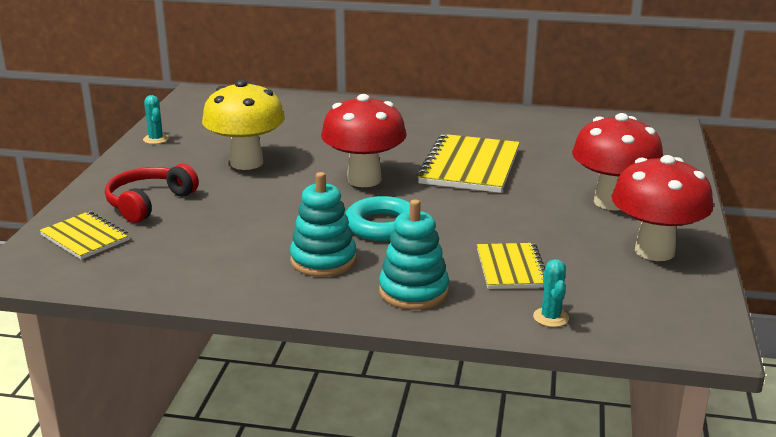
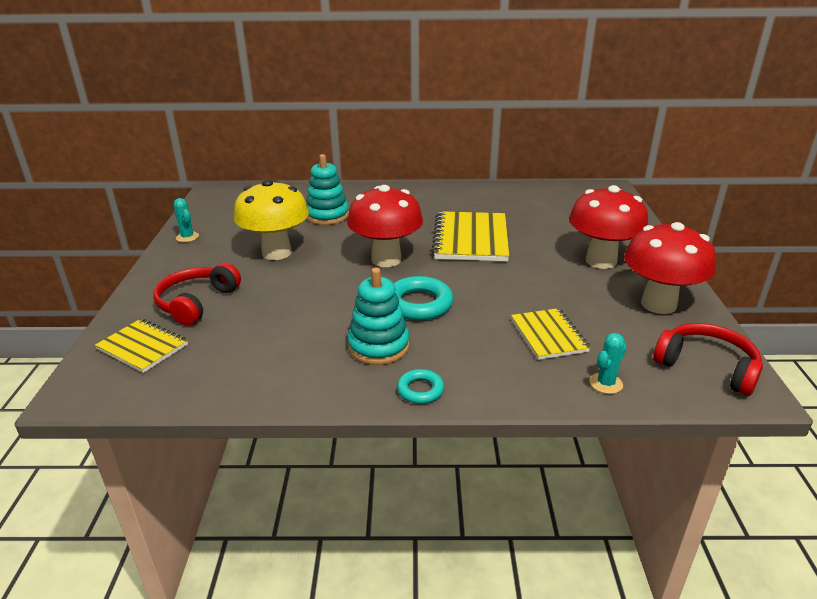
camera: 10 degrees left, 5 degrees up
(351, 303) = (420, 390): none -> turquoise ring
(413, 291) = (473, 370): turquoise stacking toy -> turquoise stacking toy (327, 216)
(551, 317) = (606, 383): turquoise cactus -> turquoise cactus turned 60 degrees clockwise
(673, 314) = (706, 367): none -> red headphones

